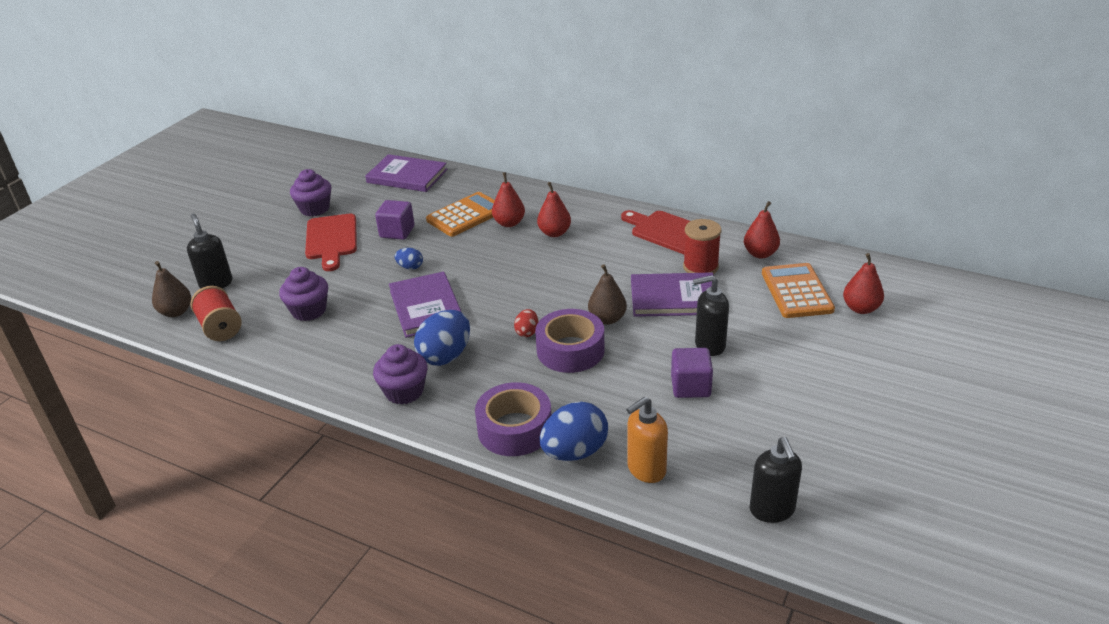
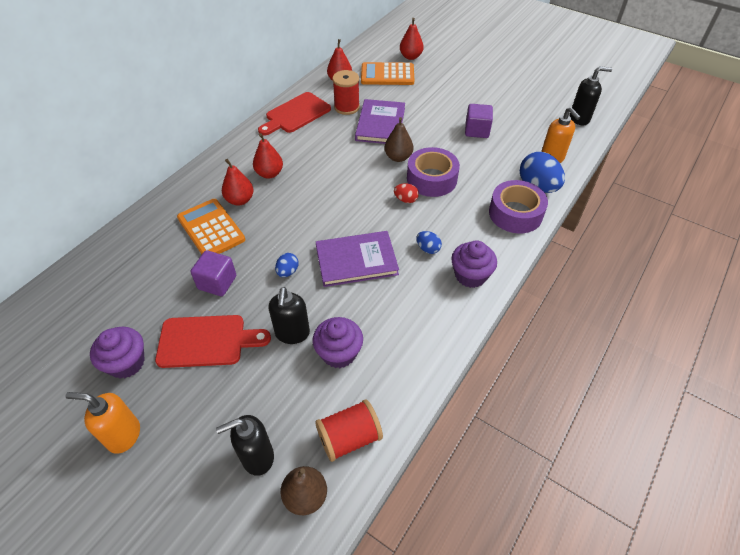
camera: 85 degrees left, 15 degrees up
(250, 223) = (123, 435): none -> orange soap dispenser
(407, 176) = (100, 275): purple book -> none
(445, 356) = (428, 249): blue egg -> blue egg, size x0.51
(709, 345) = (436, 117): black soap dispenser -> black soap dispenser (292, 333)

